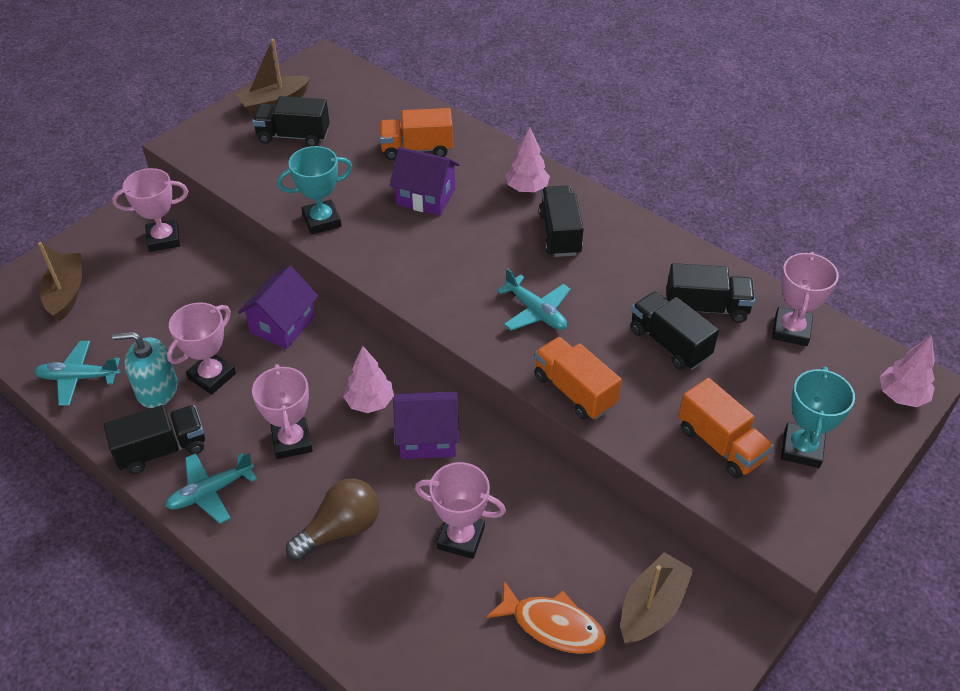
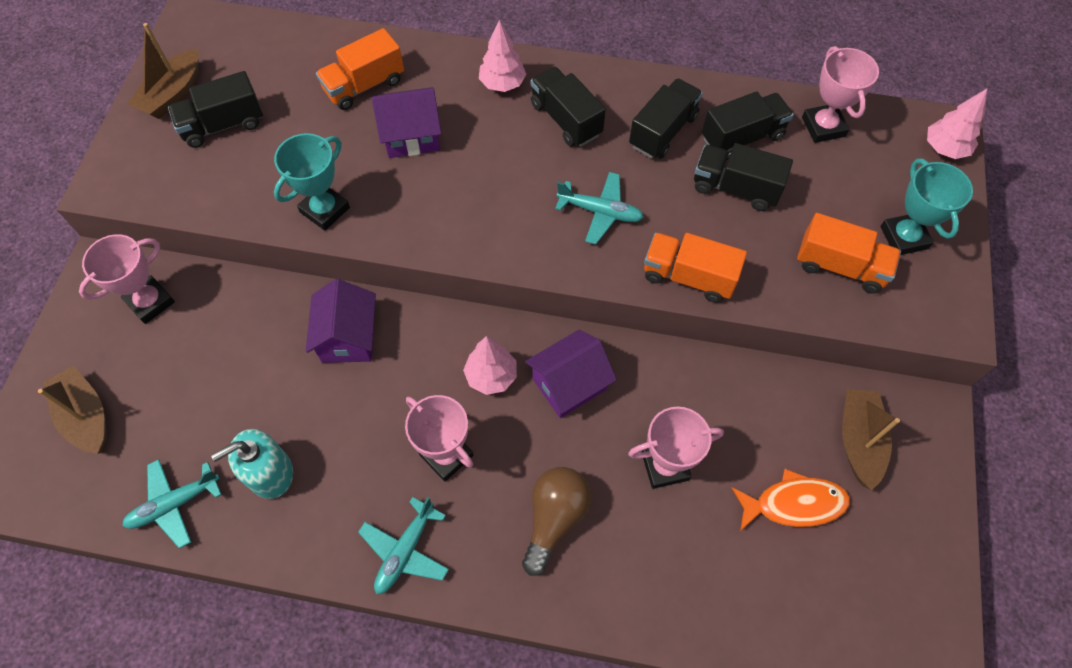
camera: 30 degrees left, 15 degrees up
(162, 450) = (323, 534): black truck -> black truck (663, 131)
(212, 376) = (316, 429): pink trophy -> none

